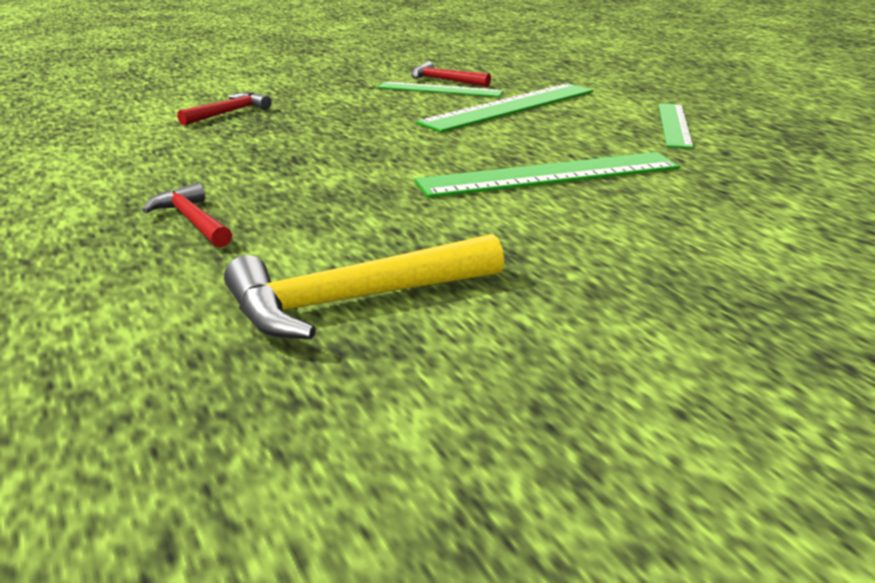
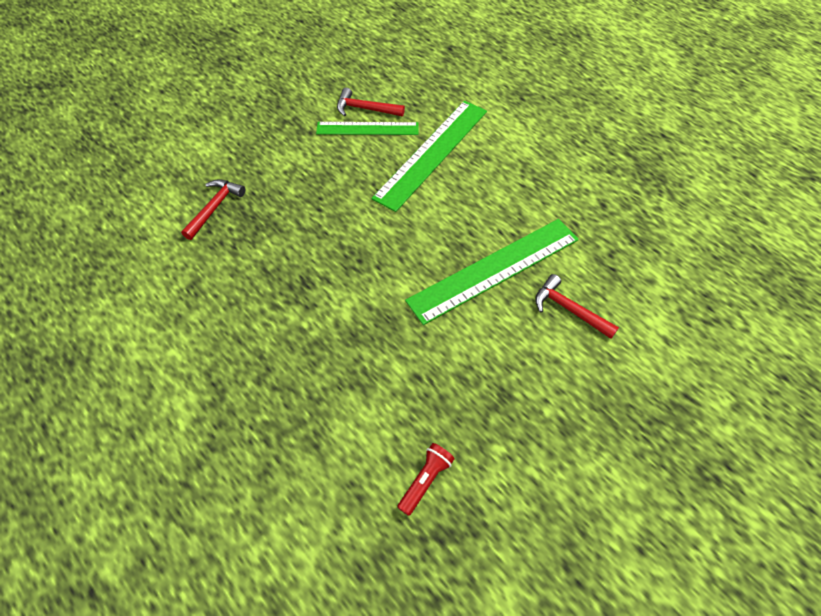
camera: 15 degrees left, 30 degrees up
(192, 221) = (273, 399): red hammer -> red hammer (569, 309)
(352, 301) = (425, 480): yellow hammer -> red flashlight
(674, 125) = (559, 164): green ruler -> none

